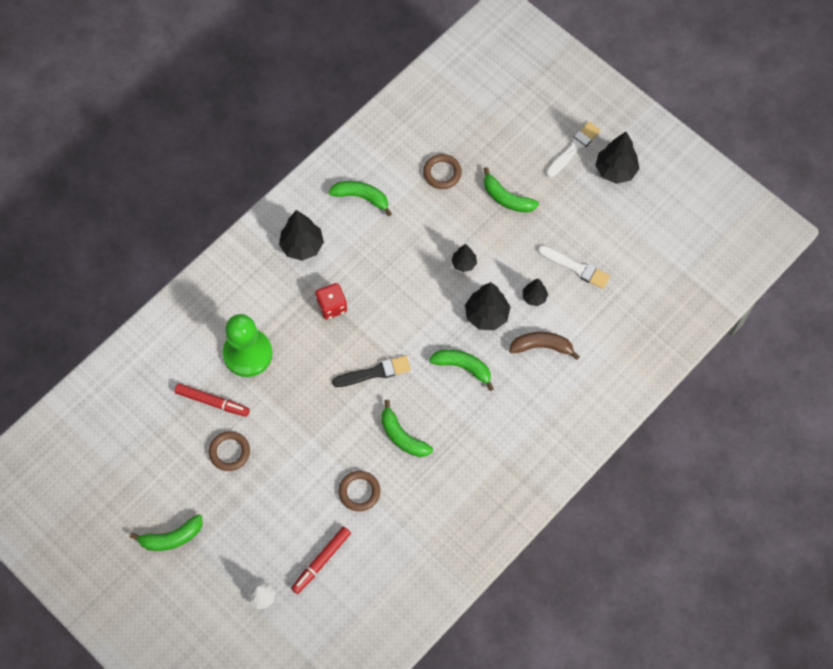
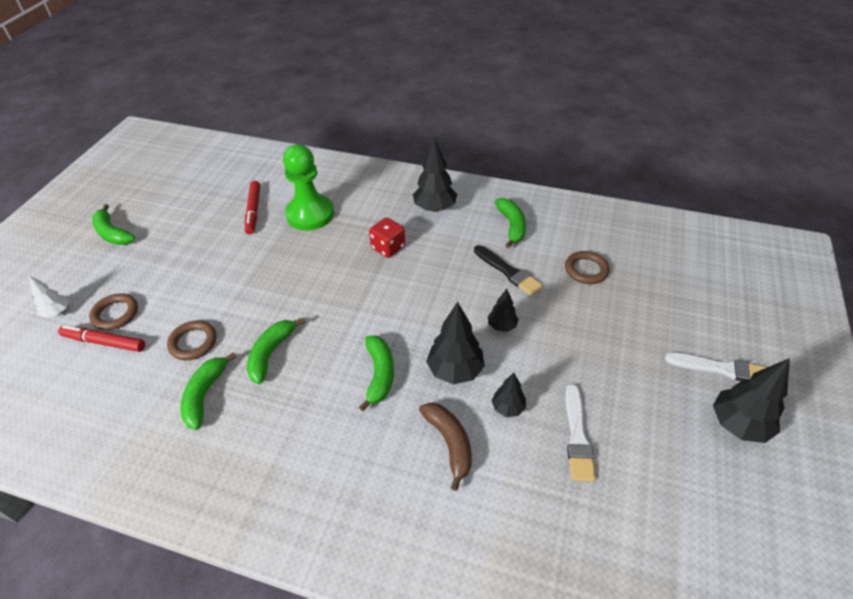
camera: 65 degrees right, 20 degrees down
(229, 452) = (208, 237): brown ring -> brown ring (115, 314)
(374, 372) = (335, 303): black brush -> black brush (508, 272)
(506, 198) = (606, 332): green banana -> green banana (205, 395)

